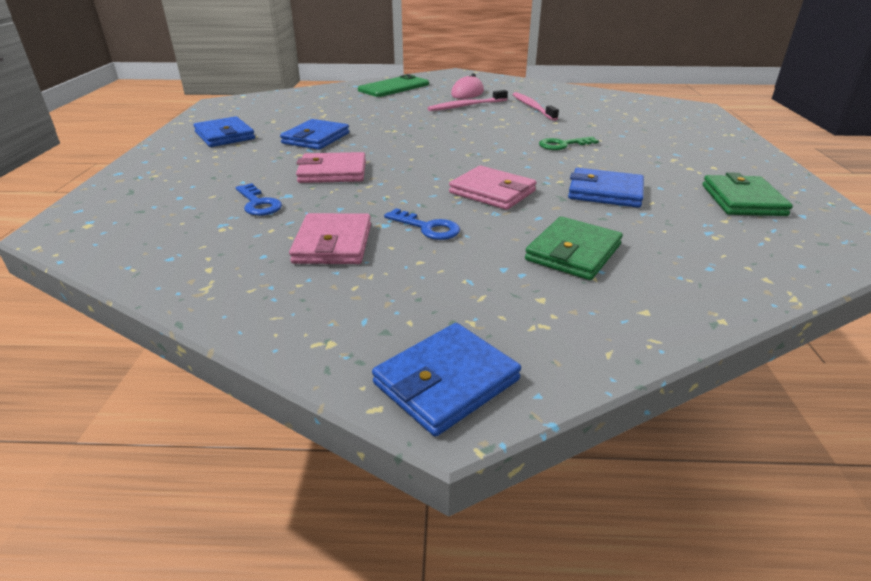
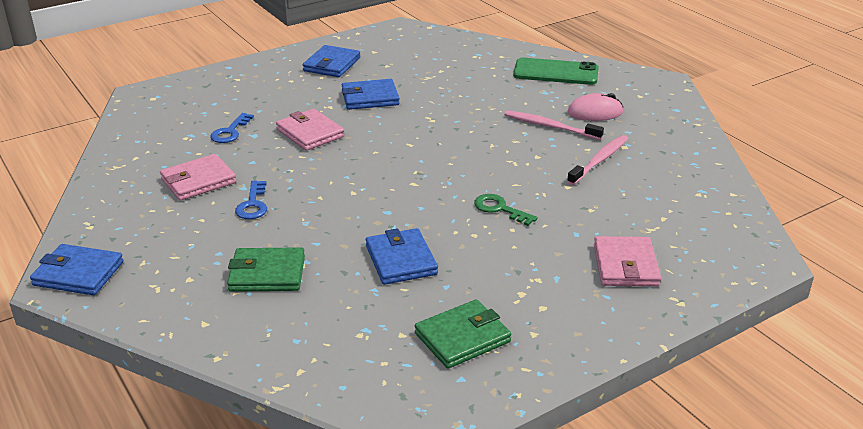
camera: 55 degrees right, 0 degrees up
(492, 192) = (344, 209): pink wallet -> pink wallet (625, 265)

